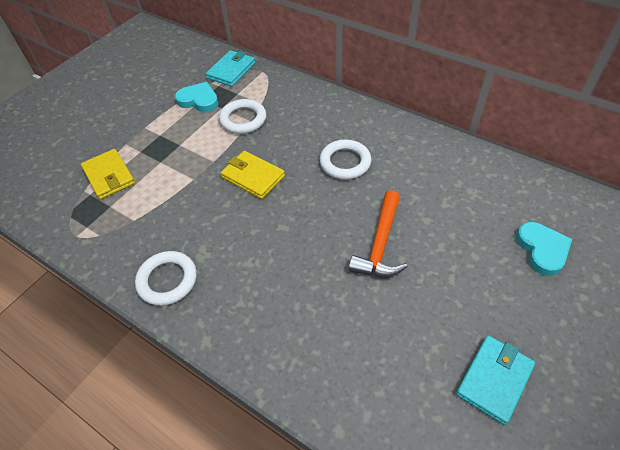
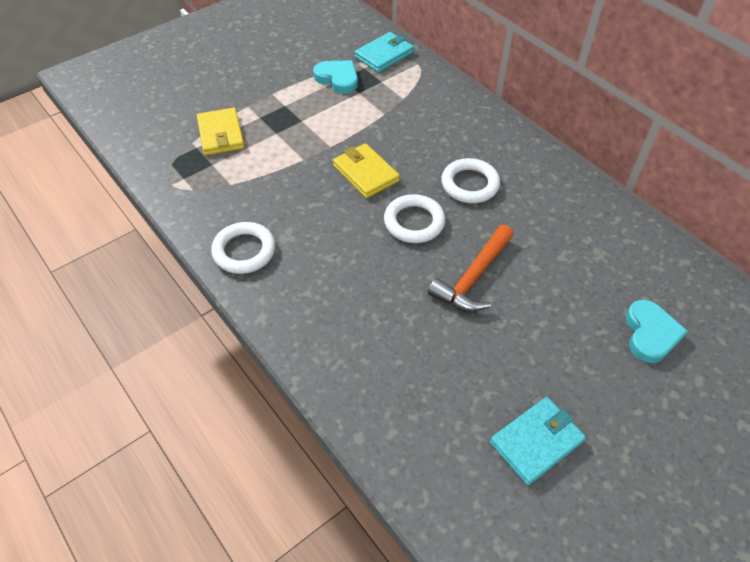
camera: 15 degrees right, 0 degrees up
(243, 119) = (377, 111): white ring -> white ring (414, 222)

